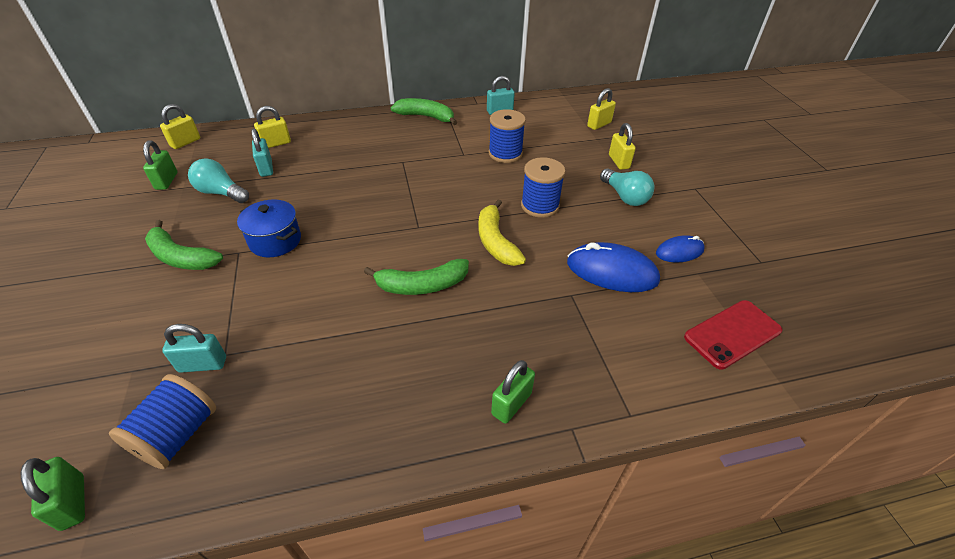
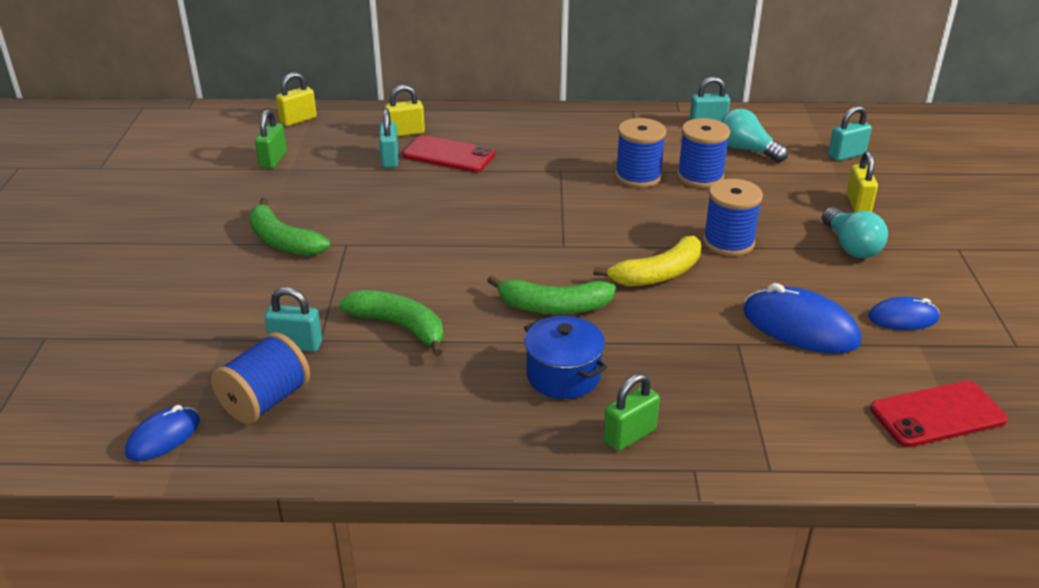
camera: 15 degrees right, 10 degrees down
(73, 502) = (163, 437): green padlock -> blue mouse
(221, 193) = (334, 180): turquoise light bulb -> turquoise light bulb (747, 150)
(275, 241) = (389, 238): blue pot -> blue pot (563, 376)
(313, 159) = (449, 155): none -> red phone
(426, 117) = (604, 121): green banana -> green banana (400, 326)
(461, 159) = (638, 176): none -> blue spool
(496, 241) = (658, 274): yellow banana -> yellow banana turned 120 degrees counterclockwise
(599, 124) = (846, 155): yellow padlock -> turquoise padlock

